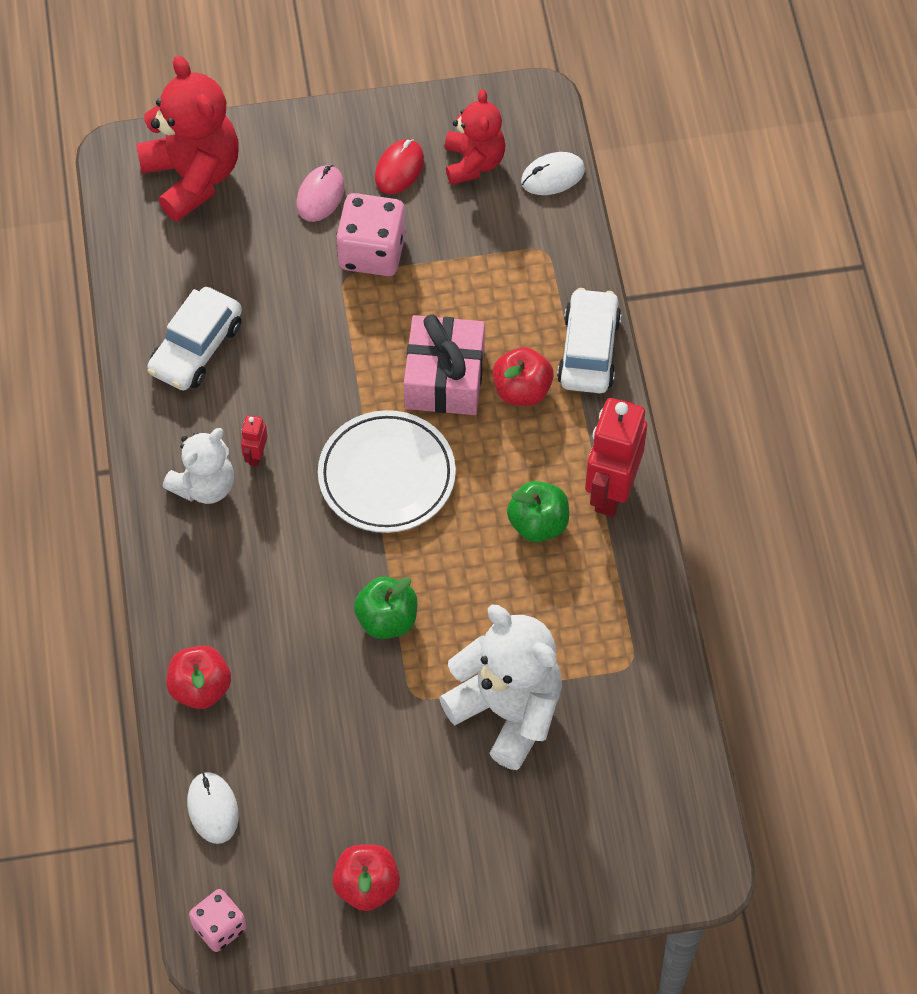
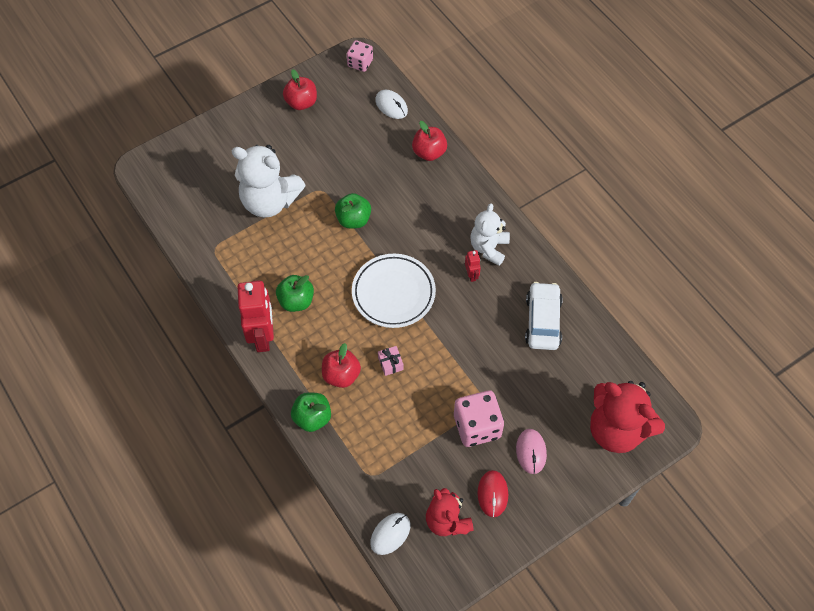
camera: 155 degrees right, 0 degrees up
(444, 378) = (390, 363): pink gift -> pink gift, size x0.43
(589, 350) = (312, 418): white car -> green apple

